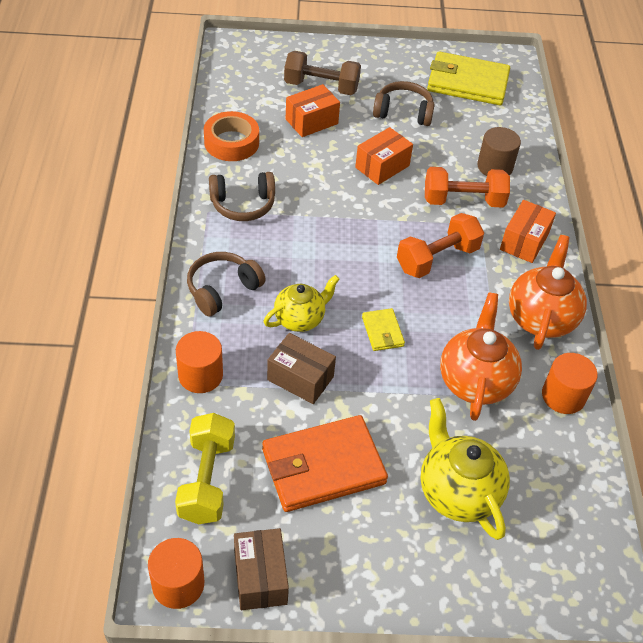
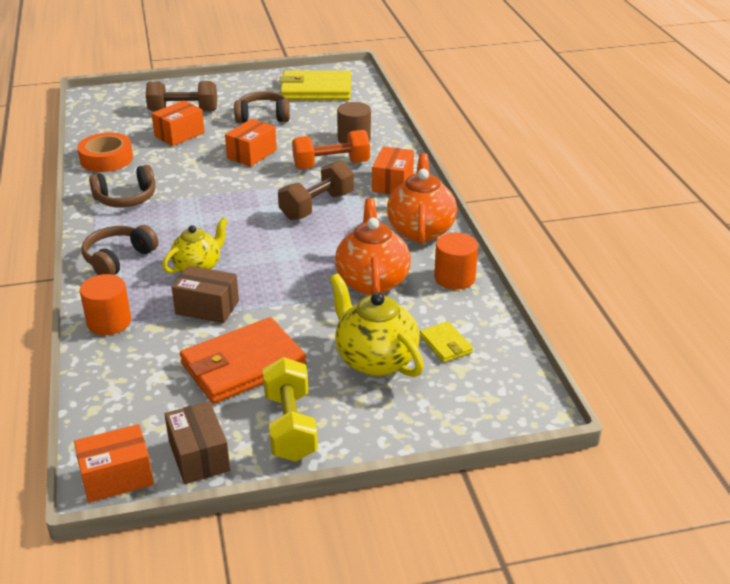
camera: 10 degrees left, 15 degrees down
(178, 584) = (117, 477): orange cylinder -> orange box
(207, 480) = (131, 395): yellow dumbbell -> yellow dumbbell (290, 426)
(382, 331) = (278, 263): yellow wallet -> yellow wallet (445, 344)
(437, 258) = (317, 206): orange dumbbell -> brown dumbbell

